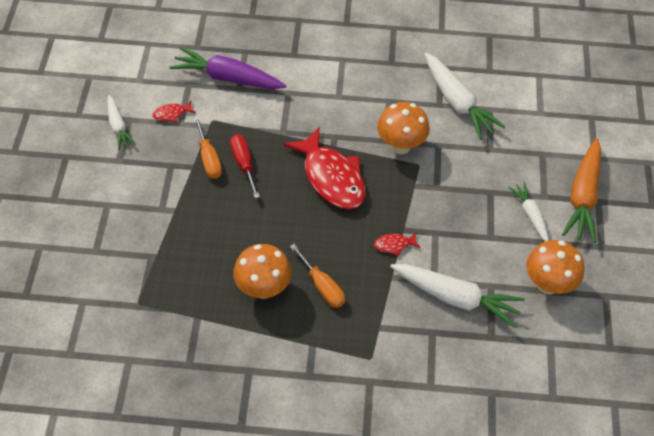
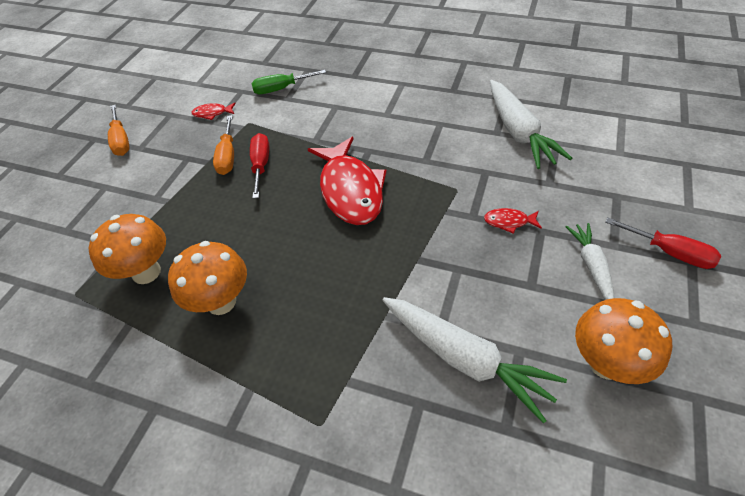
camera: 20 degrees right, 5 degrees down
(118, 126) = (157, 119): white carrot -> none
(228, 78) = (281, 89): purple carrot -> green screwdriver
(322, 286) = (292, 312): orange screwdriver -> orange screwdriver (121, 141)
(394, 245) = (400, 275): red fish -> red fish (509, 222)
(400, 145) = (440, 167): orange mushroom -> orange mushroom (146, 272)
(583, 196) = (670, 252): orange carrot -> red screwdriver

